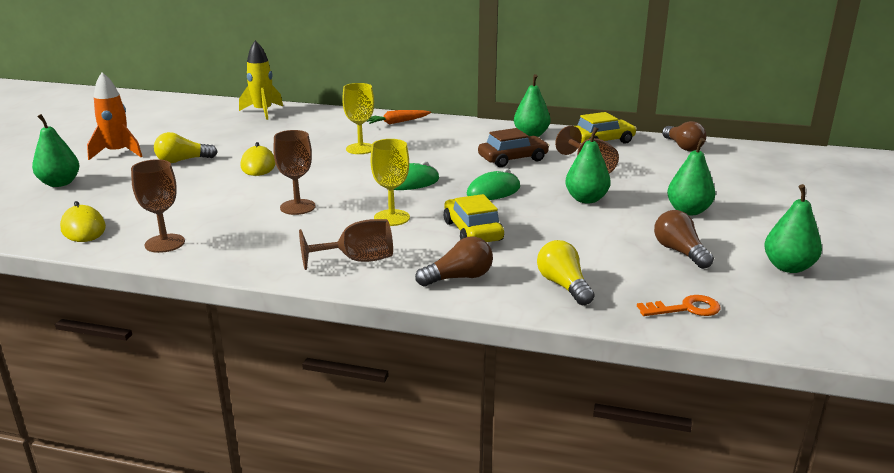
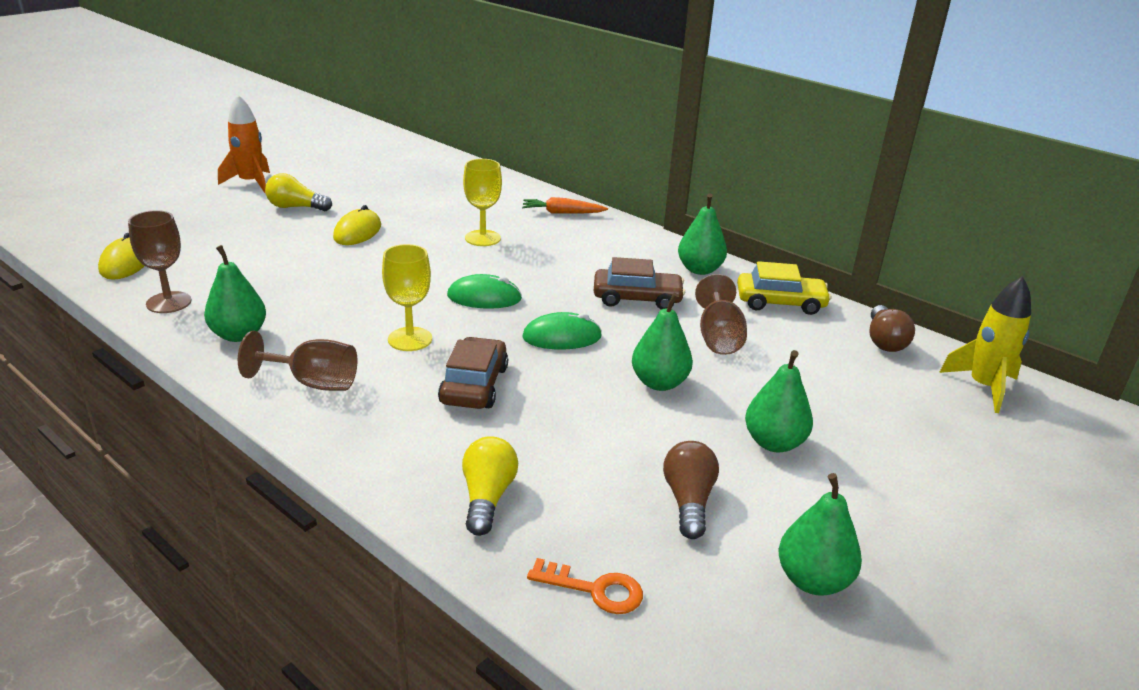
camera: 25 degrees right, 5 degrees up
(60, 183) = (165, 205): green pear -> green pear (239, 335)
(263, 112) = (439, 165): yellow rocket -> yellow rocket (983, 387)
(297, 207) = (334, 296): brown goblet -> none
(459, 278) = (386, 443): brown light bulb -> none
(472, 231) = (474, 385): yellow car -> brown car

